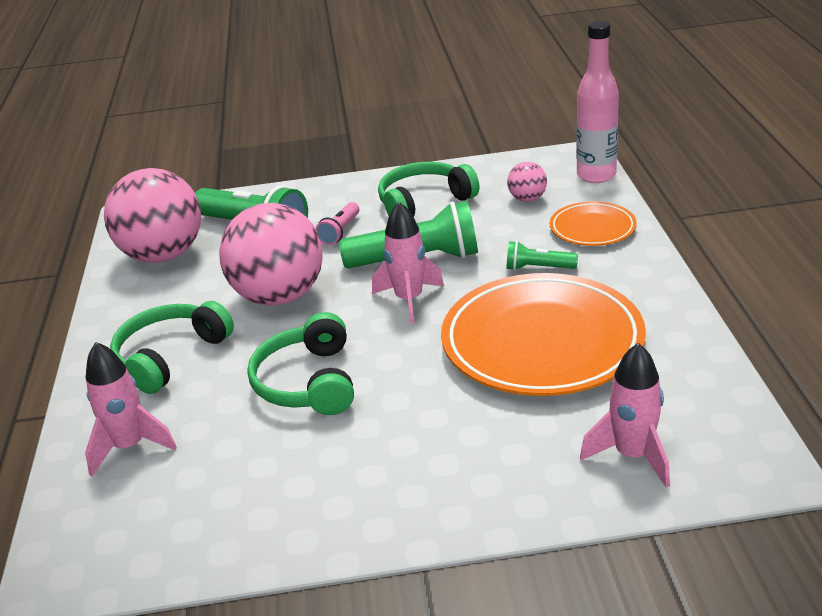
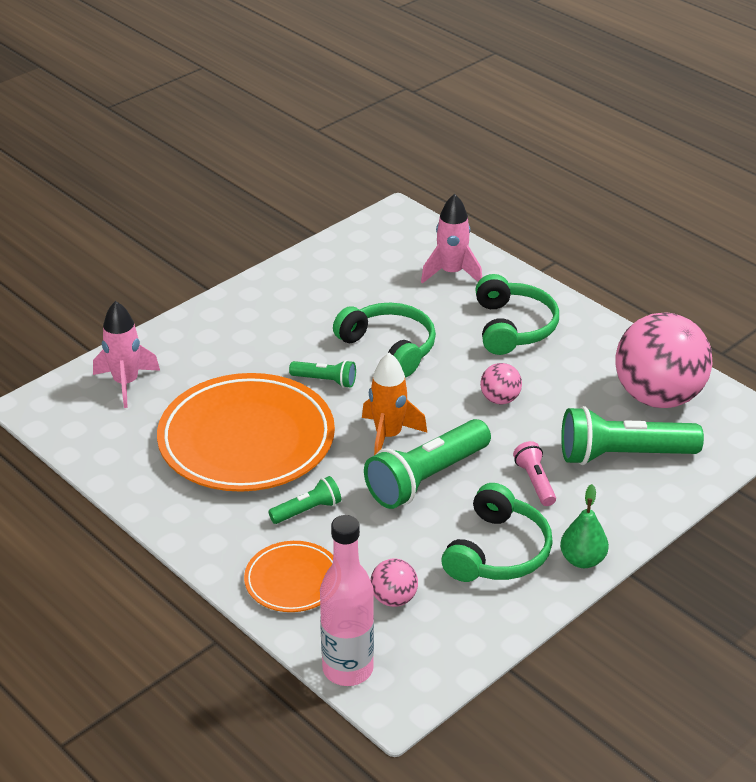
camera: 140 degrees right, 5 degrees up
(279, 296) = (500, 399): pink ball -> pink ball, size x0.44
(375, 183) = (582, 560): none -> green pear
(409, 300) = (388, 436): pink rocket -> orange rocket
(409, 372) = (325, 380): none -> green flashlight

